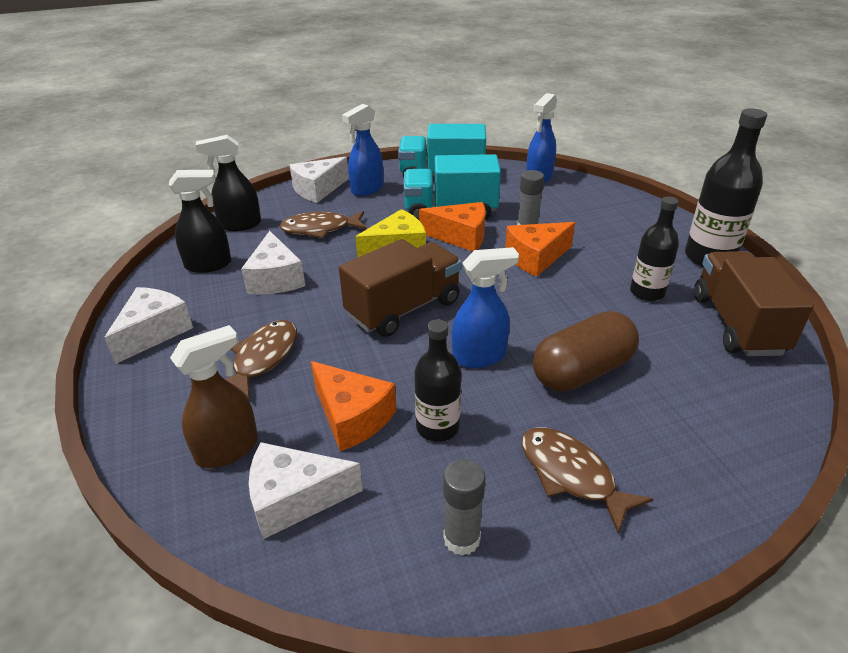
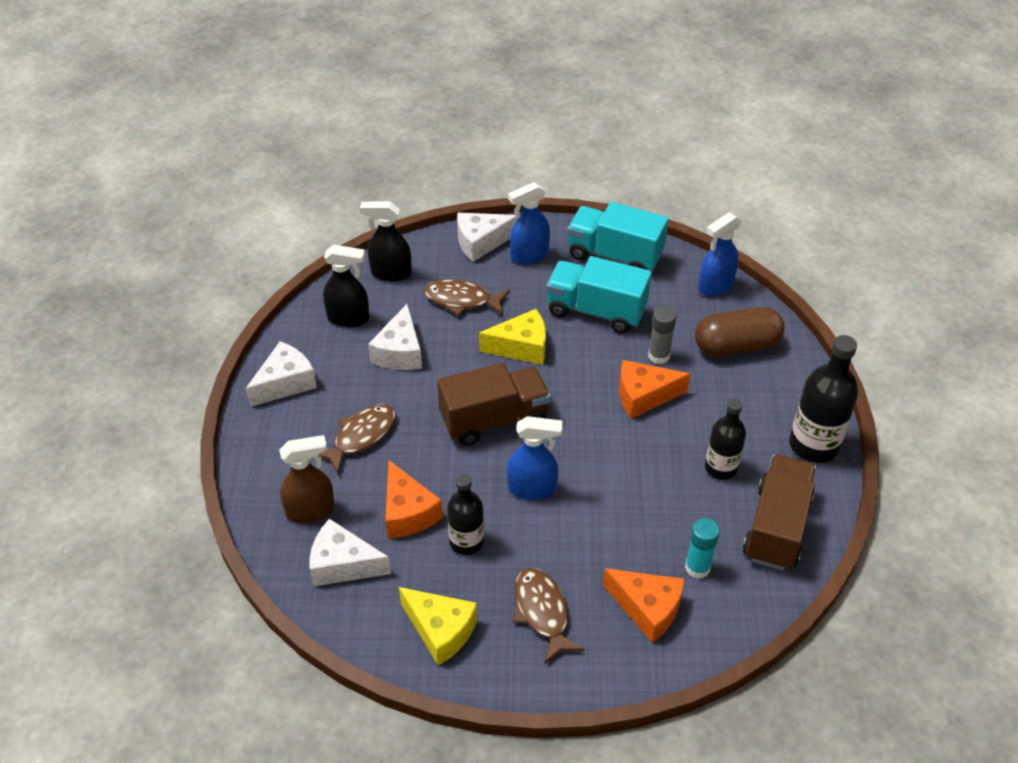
camera: 20 degrees right, 10 degrees up
(460, 236) = (588, 348): orange cheese -> orange cheese (647, 608)
(461, 539) = (440, 630): grey glue stick -> yellow cheese
(582, 371) = (607, 529): brown capsule -> brown capsule (736, 346)
(697, 379) = (697, 568): none -> turquoise glue stick

